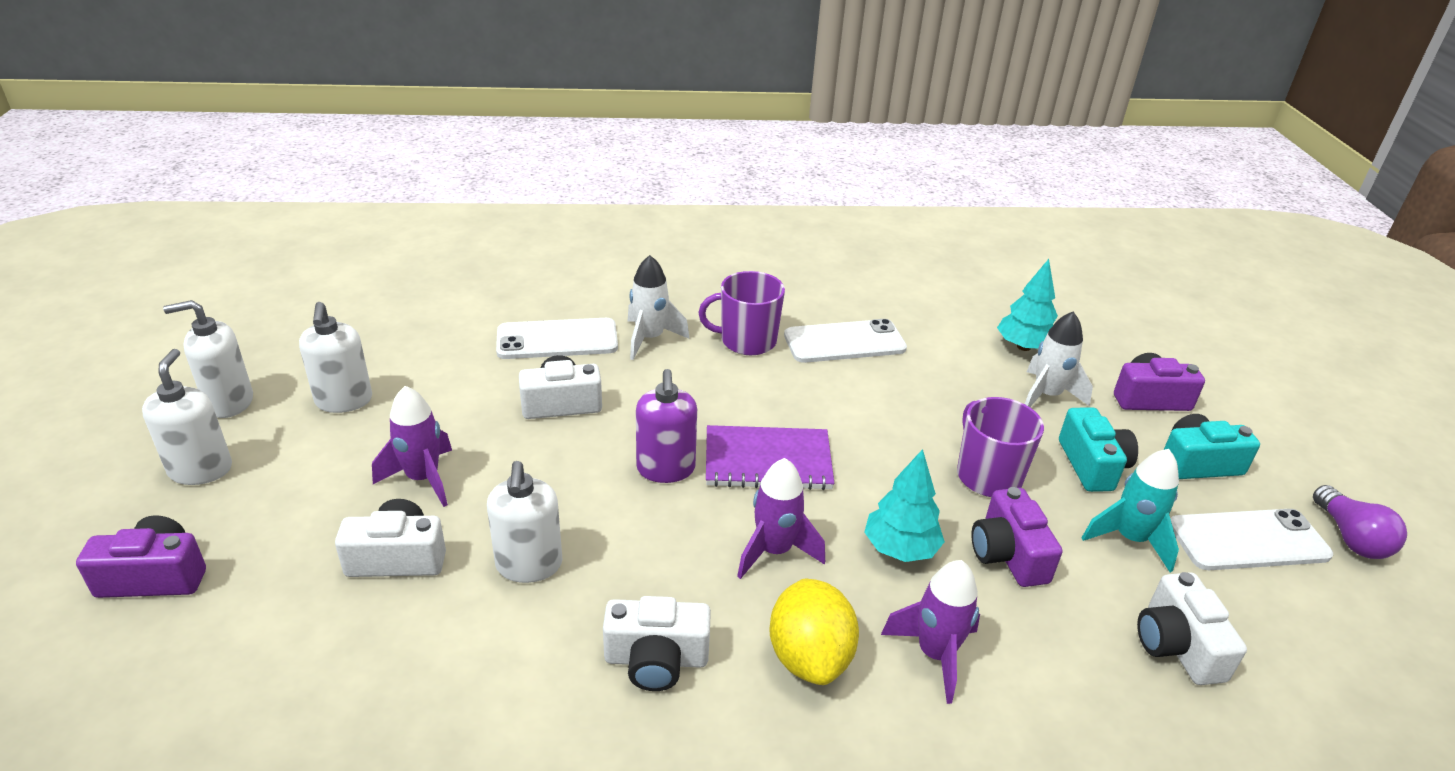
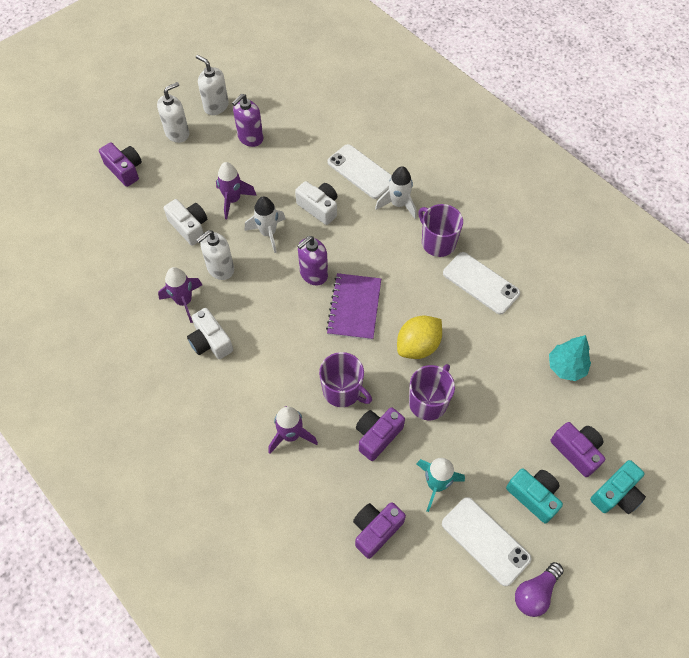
camera: 55 degrees right, 25 degrees up
(344, 401) = (250, 138): white soap dispenser -> purple soap dispenser
(768, 461) = (354, 307): purple notebook -> purple notebook turned 45 degrees clockwise
(774, 551) = (299, 345): purple rocket -> purple rocket (184, 301)
(809, 657) = (253, 391): yellow lemon -> yellow lemon (418, 346)
(900, 549) = (343, 391): turquoise tree -> purple mug
(1046, 396) = (526, 399): white rocket -> white rocket (268, 233)
(1092, 465) = (482, 445): turquoise camera -> turquoise camera (616, 494)
(1177, 645) = (376, 530): white camera -> purple camera

